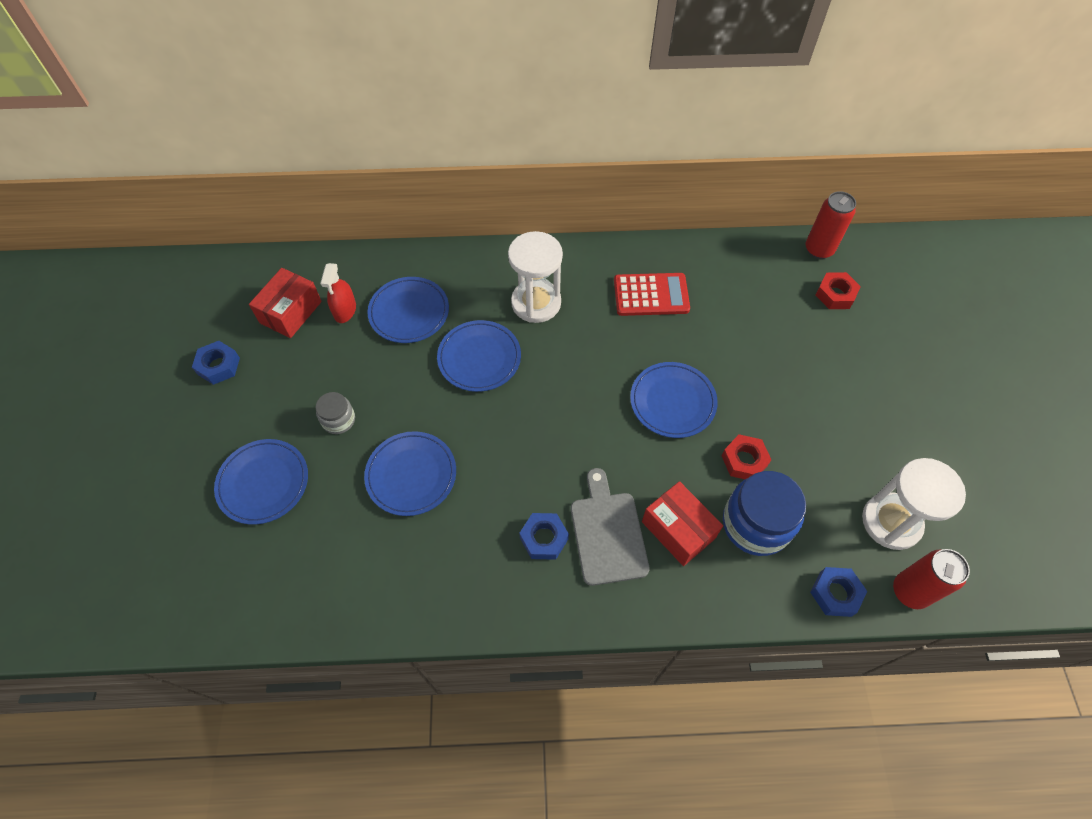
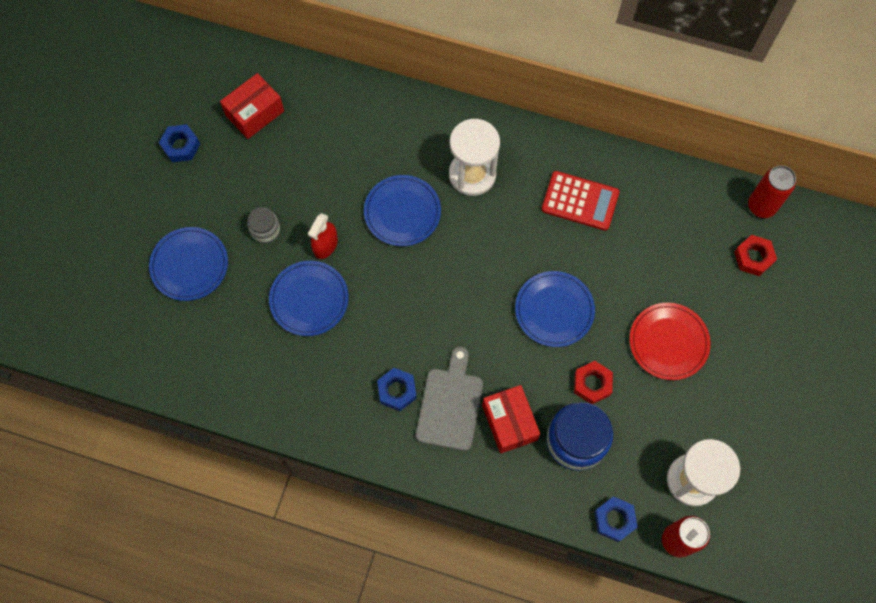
camera: 20 degrees right, 10 degrees up
(345, 310) = (301, 127): red spray bottle -> red spray bottle (325, 245)
(409, 312) = (356, 147): blue plate -> none
(798, 395) = (668, 342): none -> red plate

